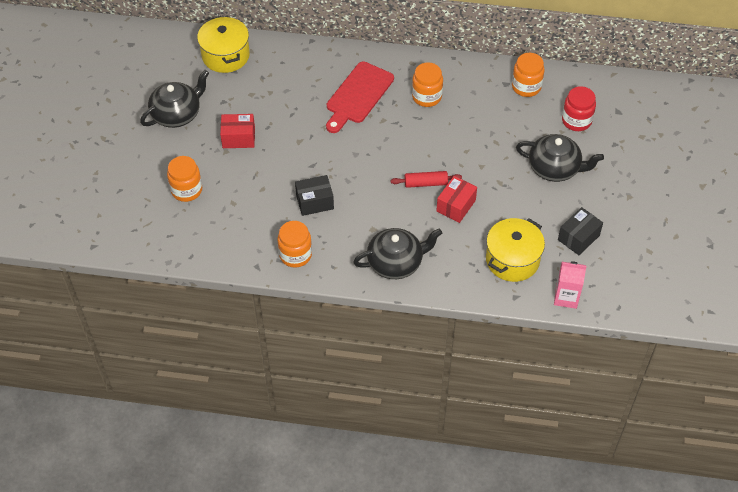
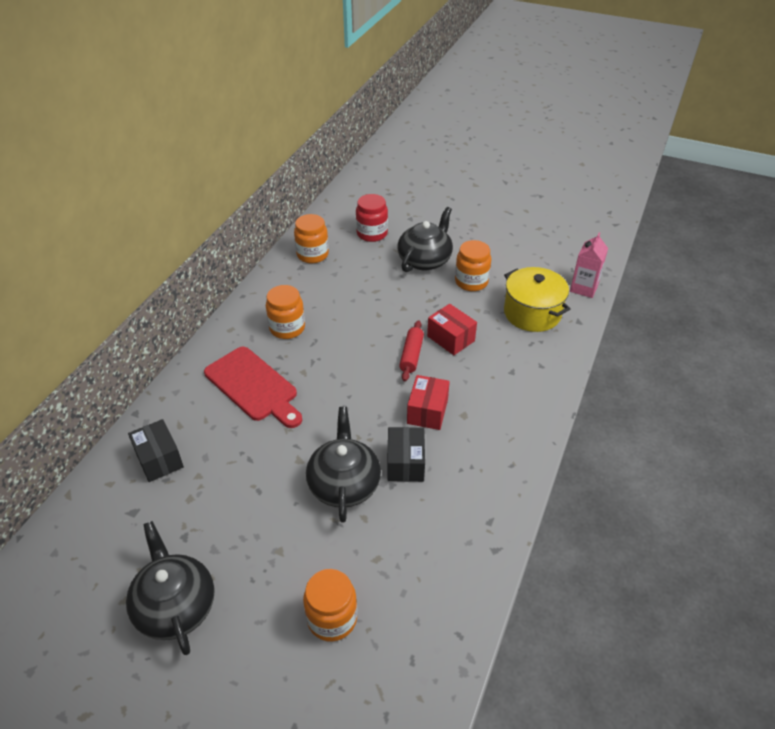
camera: 75 degrees left, 10 degrees down
(225, 55) = (98, 517): yellow pot -> none
(238, 138) = (262, 529): red box -> red box (427, 411)
(295, 255) = (485, 501): orange jar -> orange jar (471, 282)
(396, 262) = (517, 404): black teapot -> black teapot (344, 484)
(578, 237) = (514, 264): black box -> black box (159, 459)

